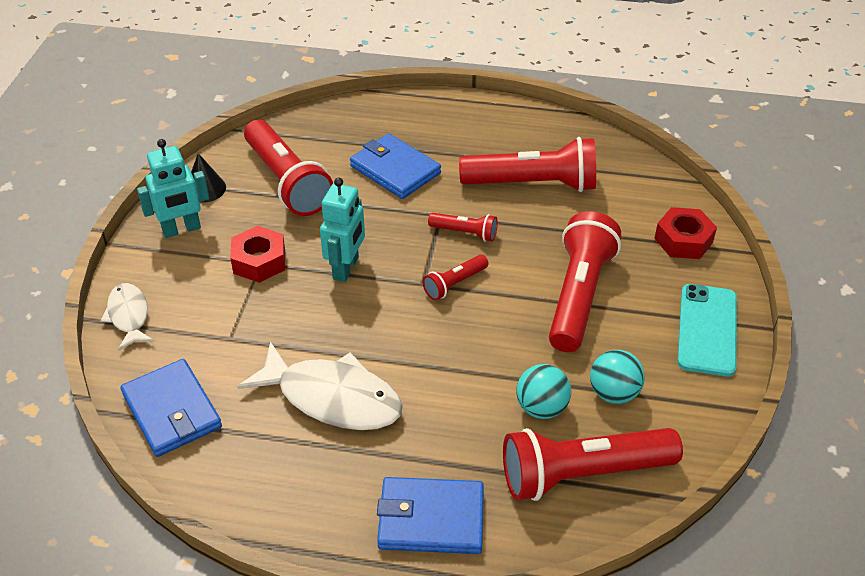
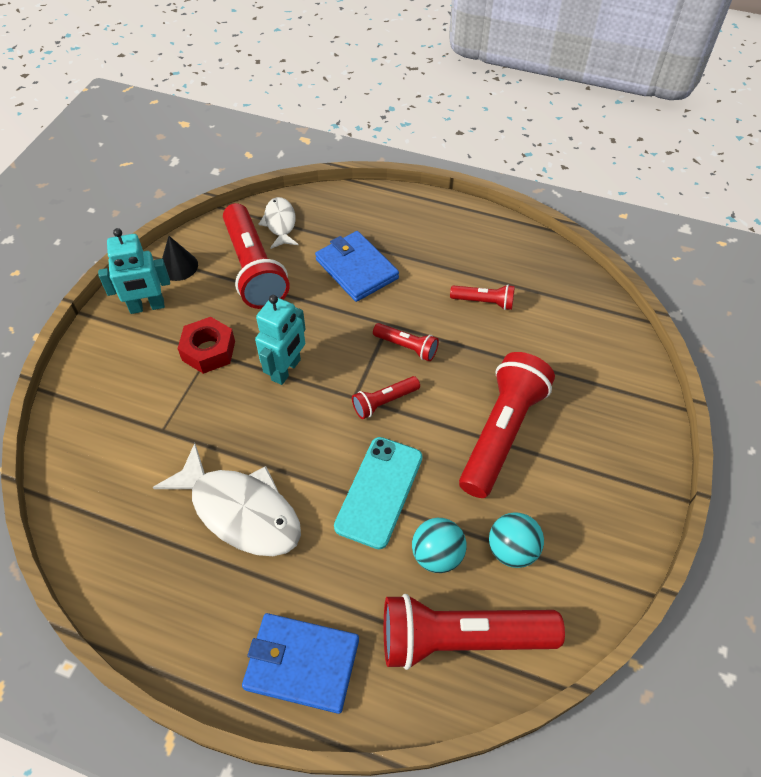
camera: 10 degrees right, 10 degrees up
(128, 316) = (78, 392): white fish -> white fish (280, 223)
(172, 411) = (91, 501): blue wallet -> none
(533, 184) = (484, 302): red flashlight -> red flashlight, size x0.48
(683, 240) = (619, 385): red nut -> none
(707, 330) = (621, 491): turquoise phone -> turquoise phone (379, 491)

